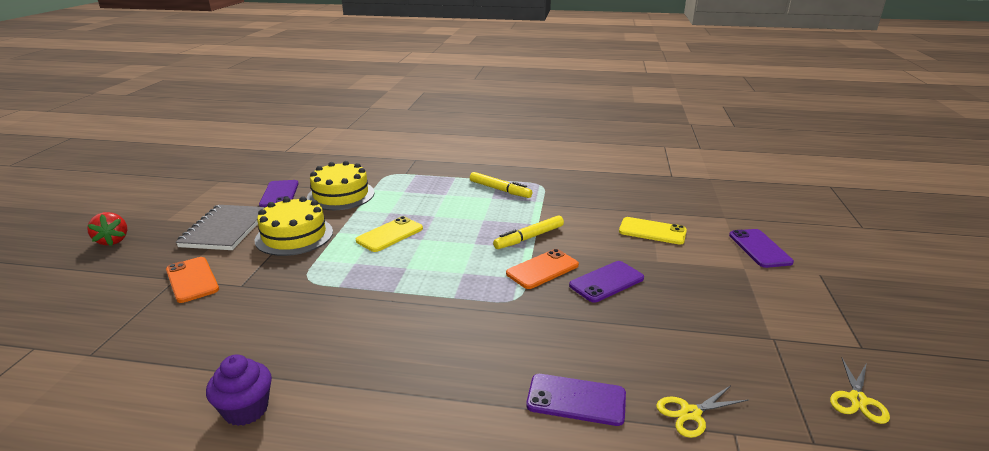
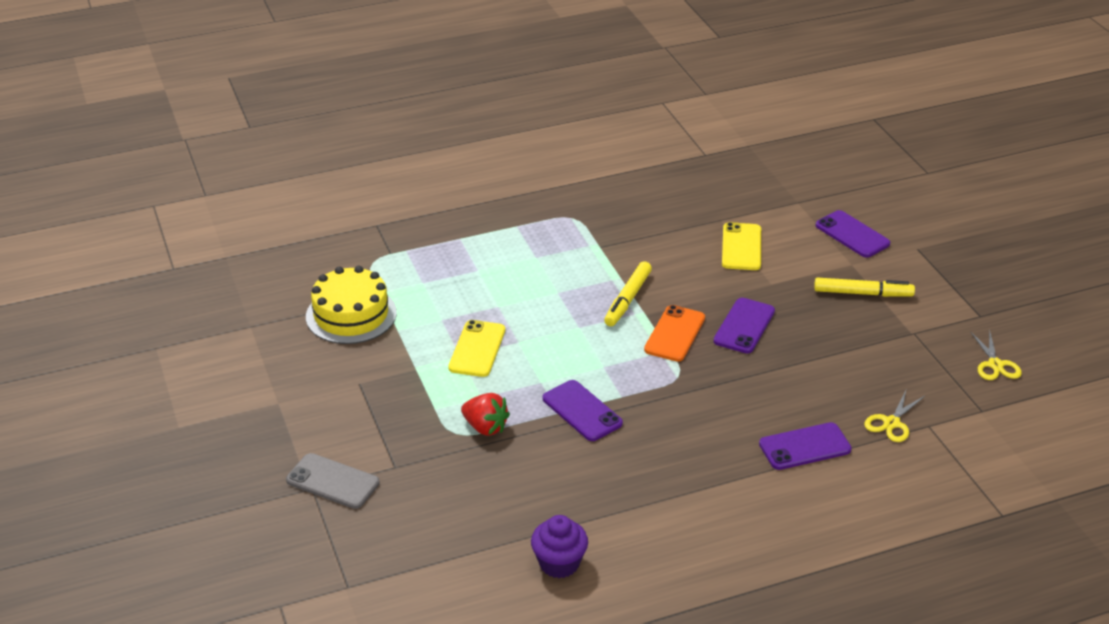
camera: 30 degrees left, 10 degrees up
(113, 241) = (159, 477): red strawberry -> red strawberry (485, 427)
(192, 280) = (333, 481): orange phone -> grey phone
(225, 229) = (276, 412): grey notebook -> none
(279, 194) = (271, 341): purple phone -> purple phone (582, 411)
(294, 236) = (371, 390): yellow cake -> none
(500, 190) = (533, 241): yellow marker -> yellow marker (862, 293)
(652, 231) = (741, 247): yellow phone -> yellow phone turned 75 degrees counterclockwise

